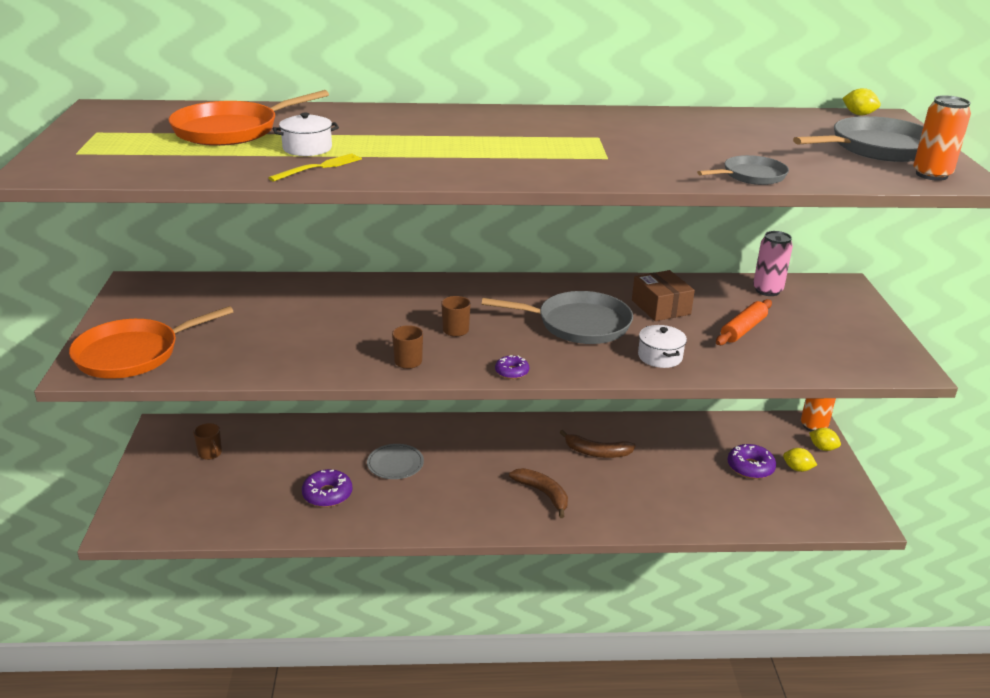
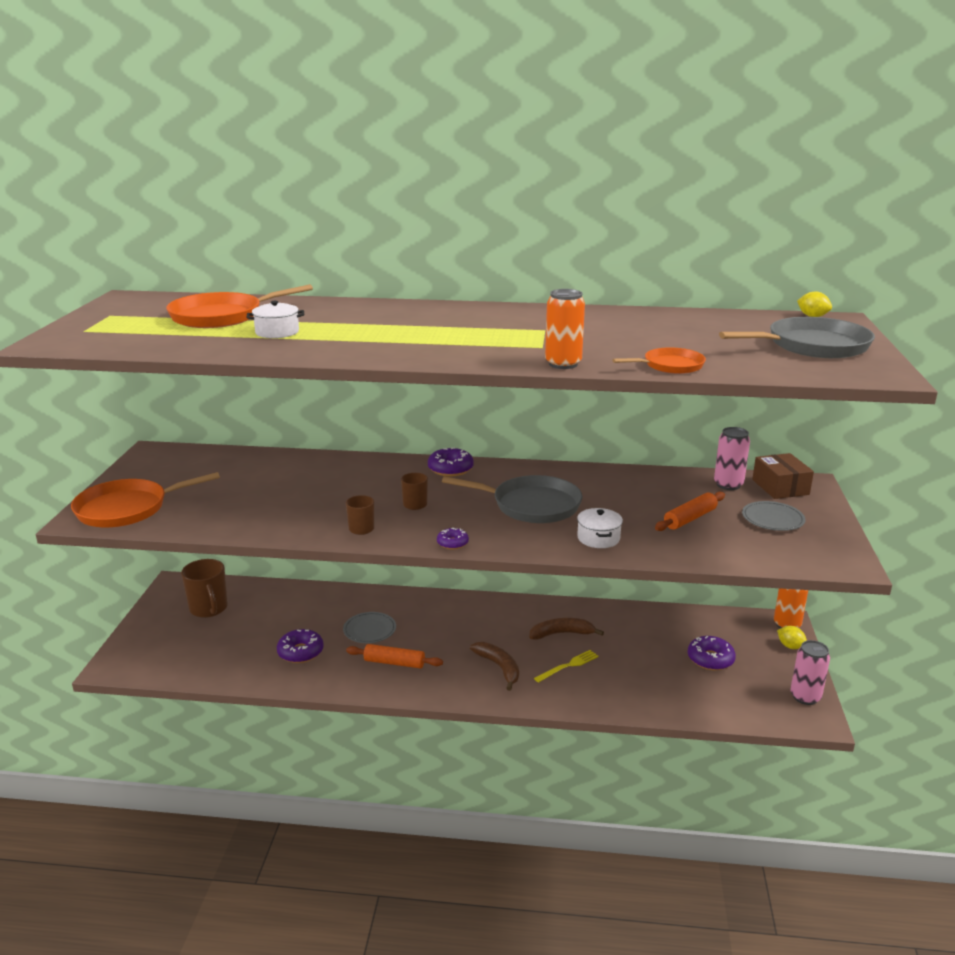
camera: 10 degrees right, 5 degrees down
(210, 453) = (209, 609): brown mug -> brown mug, size x1.78
(319, 167) = (278, 347): yellow fork -> yellow fork (568, 666)
(432, 498) = (394, 662): none -> orange rolling pin
(478, 287) = (450, 469): none -> purple donut
(596, 452) = (561, 634): brown banana -> brown banana turned 150 degrees clockwise
(660, 307) = (616, 494): brown box -> brown box (780, 487)
(751, 176) = (670, 366): grey pan -> orange pan
(797, 469) = (758, 664): yellow lemon -> none
(823, 325) = (772, 519): none -> grey plate
(850, 499) = (805, 697): none -> pink can
(931, 175) = (853, 370): orange can -> orange can (563, 364)

